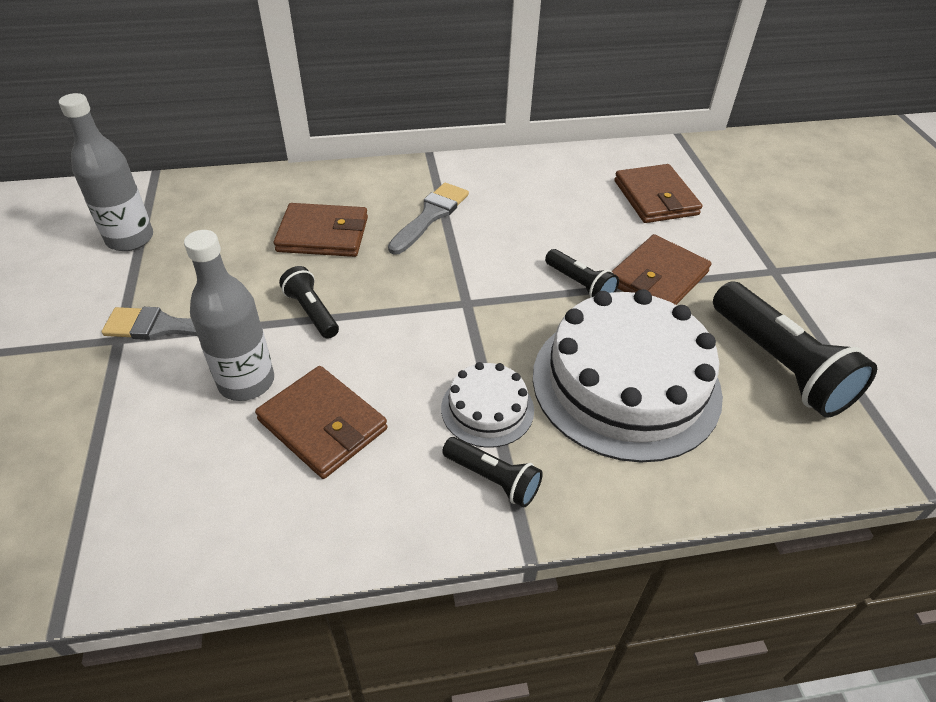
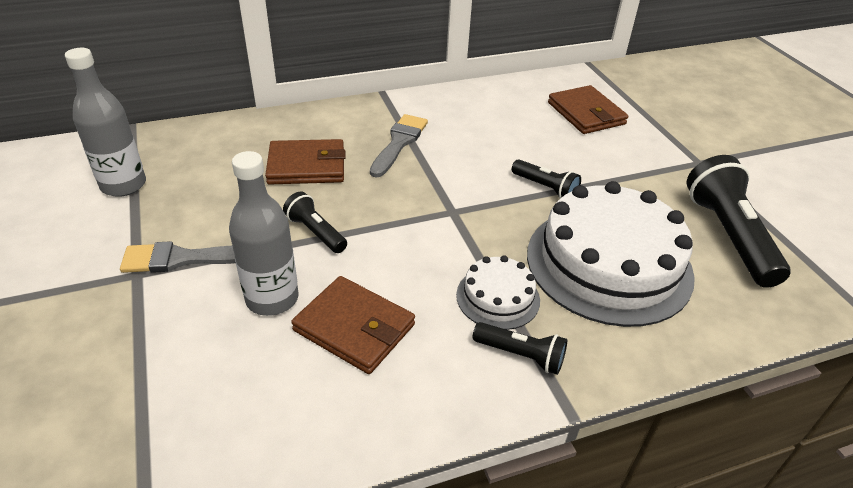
camera: 10 degrees left, 5 degrees down
(658, 278) = (608, 176): brown wallet -> none
(780, 365) = (728, 235): black flashlight -> black flashlight turned 150 degrees counterclockwise

